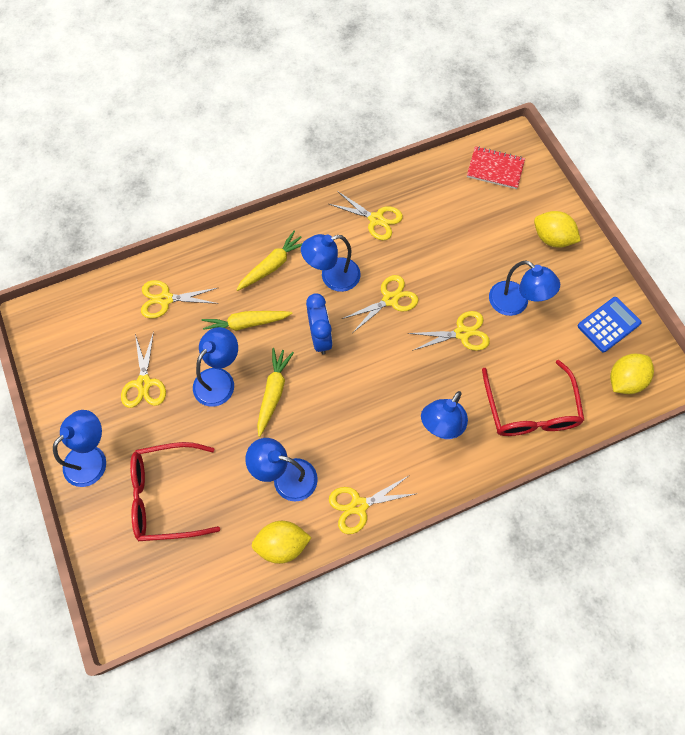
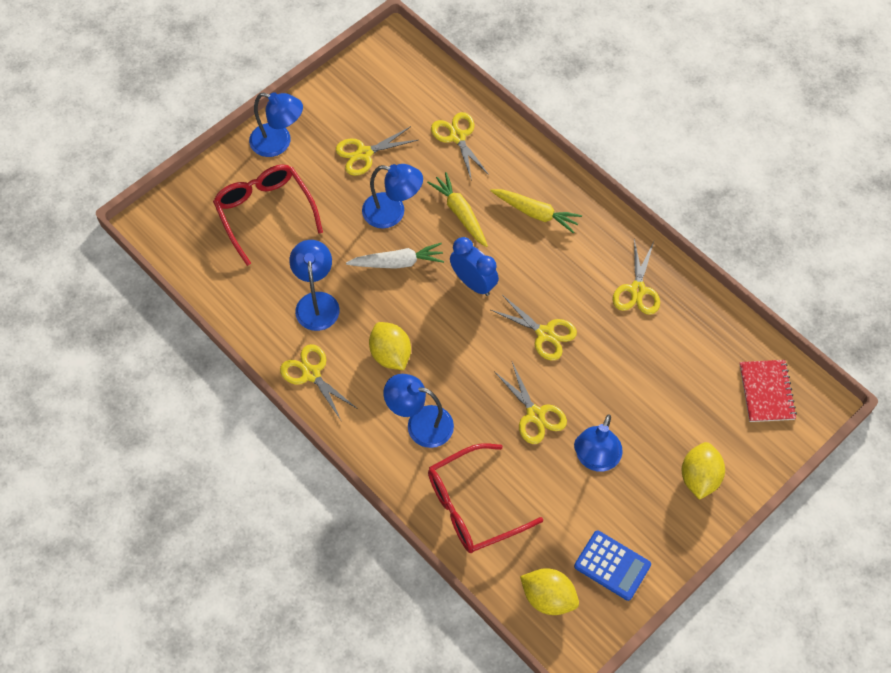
camera: 70 degrees right, 5 degrees down
(273, 392) = (397, 262): yellow carrot -> white carrot
(282, 544) = (252, 321): yellow lemon -> yellow lemon (390, 354)
(320, 337) = (473, 283): blue clock -> blue clock turned 105 degrees counterclockwise
(332, 277) = (547, 271): blue lamp -> none

